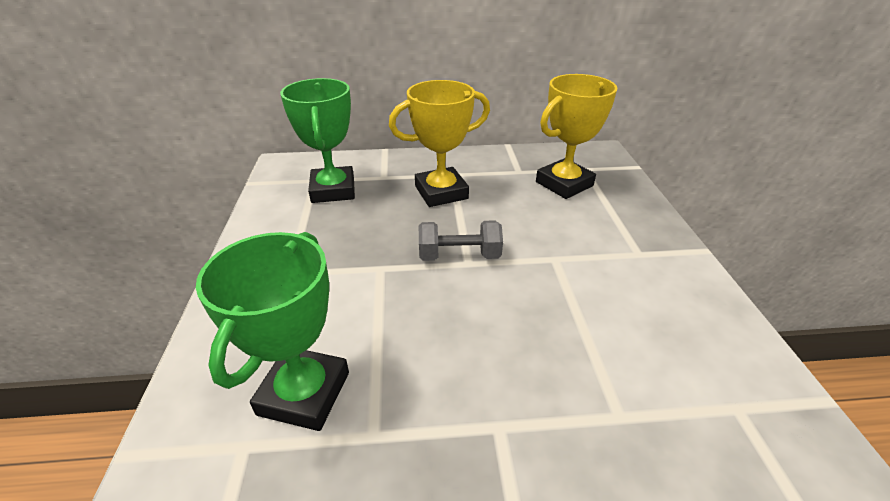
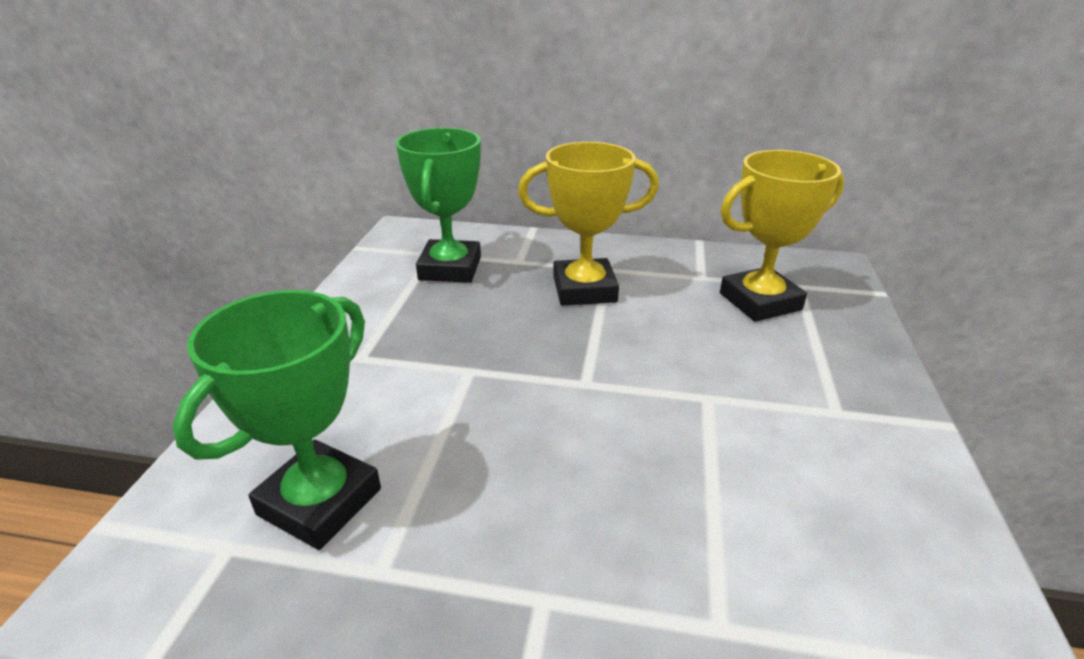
camera: 15 degrees right, 5 degrees down
(459, 256) = (576, 372): grey dumbbell -> none

